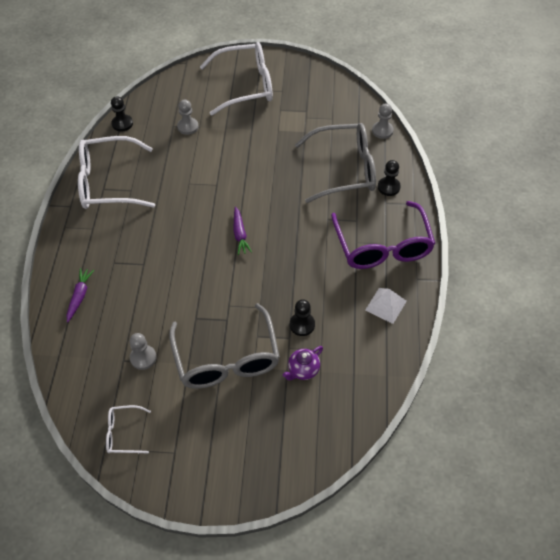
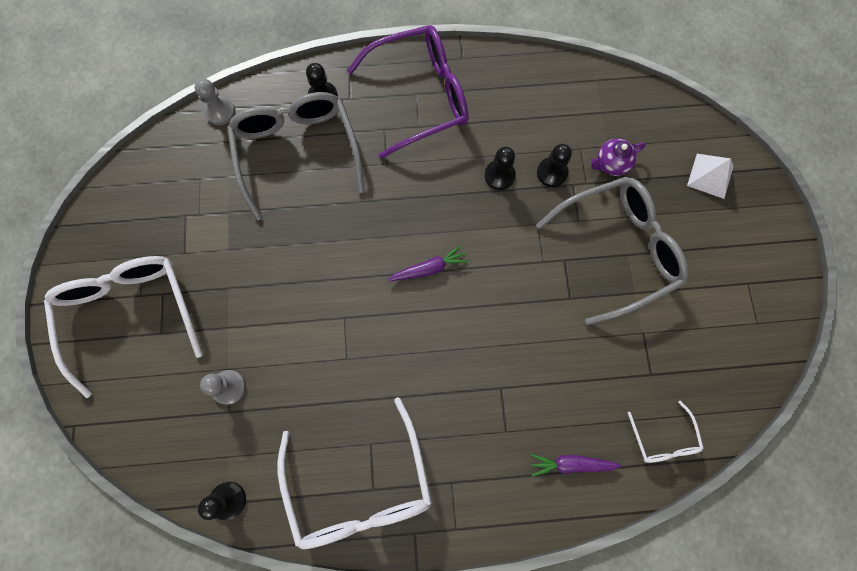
camera: 100 degrees left, 20 degrees up
(123, 433) = (743, 347): white glasses -> white glasses (663, 439)
(143, 358) = (641, 350): grey pawn -> none
(303, 370) = (611, 164): purple teapot -> purple teapot turned 120 degrees clockwise
(305, 288) = (499, 175): none -> black pawn
(385, 305) = (506, 87): white pyramid -> white pyramid (710, 176)

